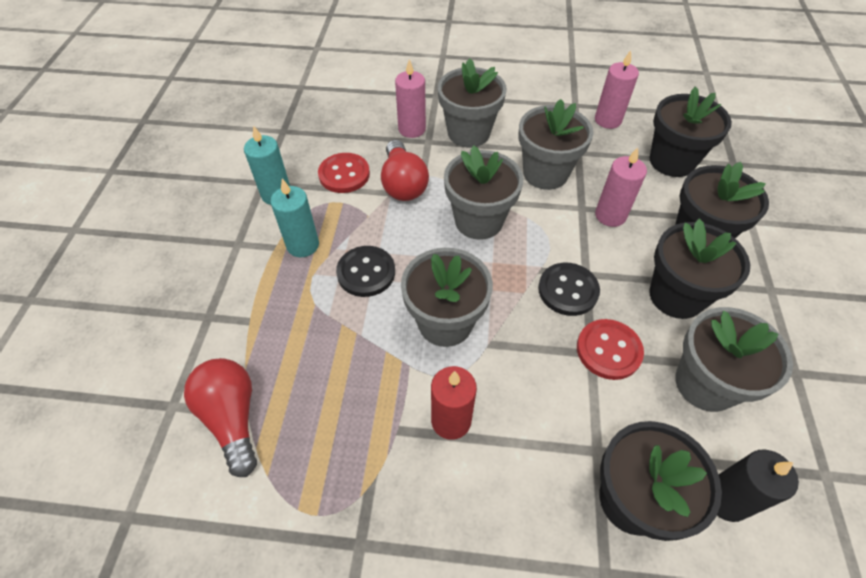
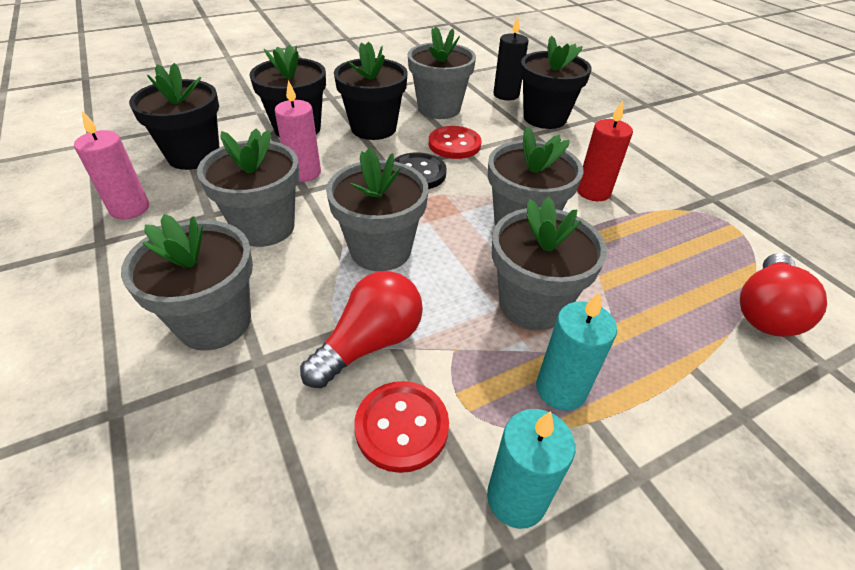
camera: 125 degrees left, 10 degrees down
(366, 272) = (532, 304): black button -> grey flower pot
(412, 129) = (236, 396): pink candle -> none

